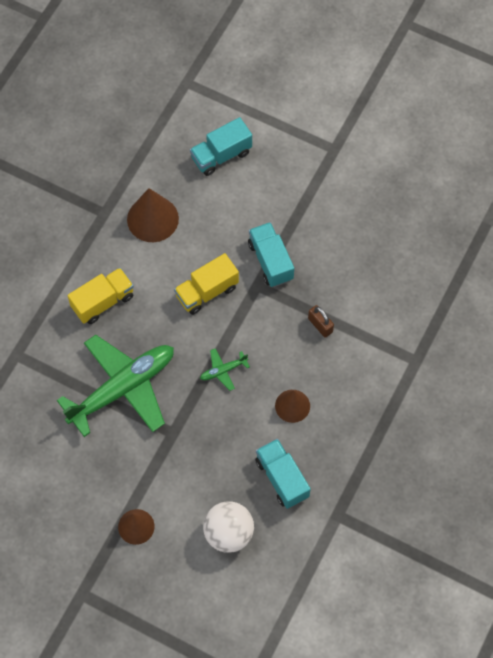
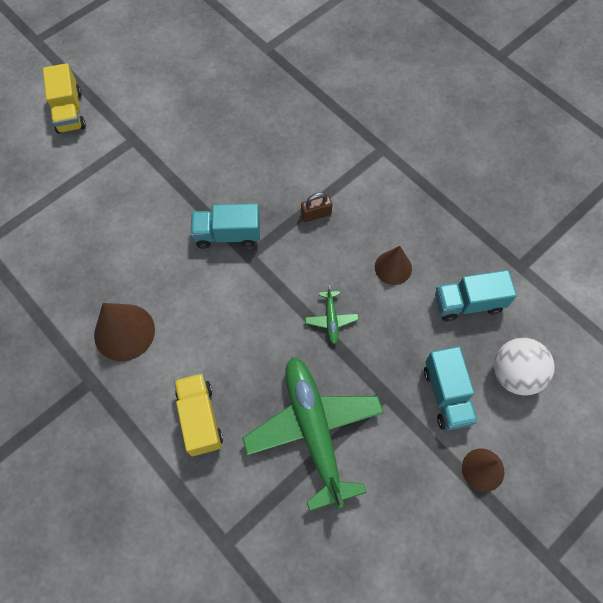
camera: 70 degrees left, 0 degrees up
(207, 291) = (235, 306): yellow truck -> yellow truck (69, 112)
(221, 155) = (85, 240): turquoise truck -> turquoise truck (447, 395)

